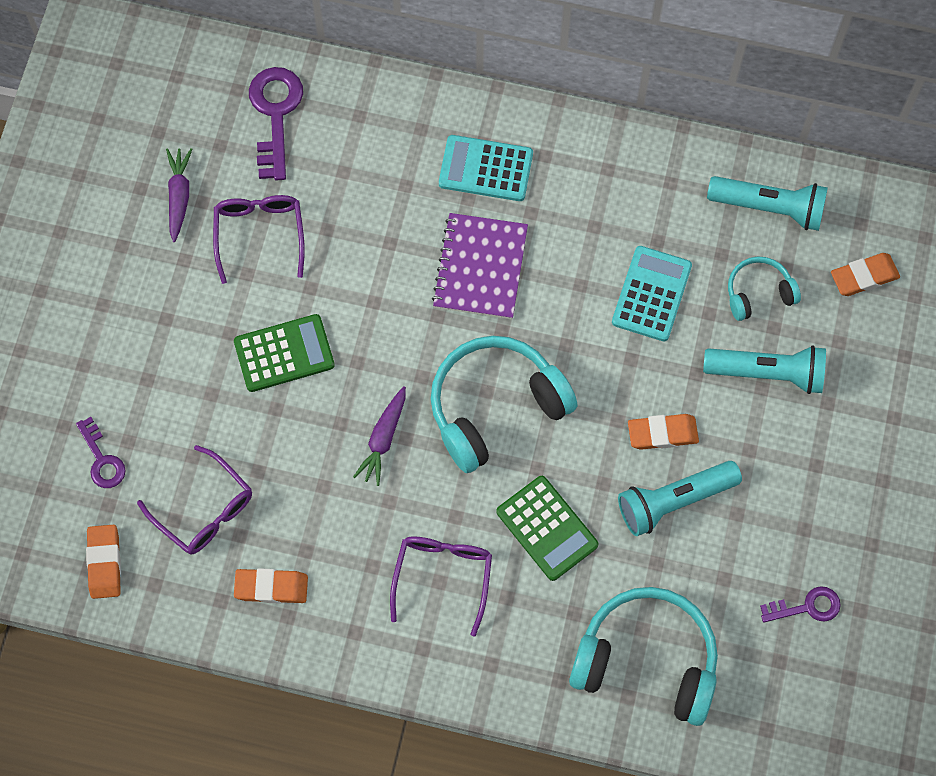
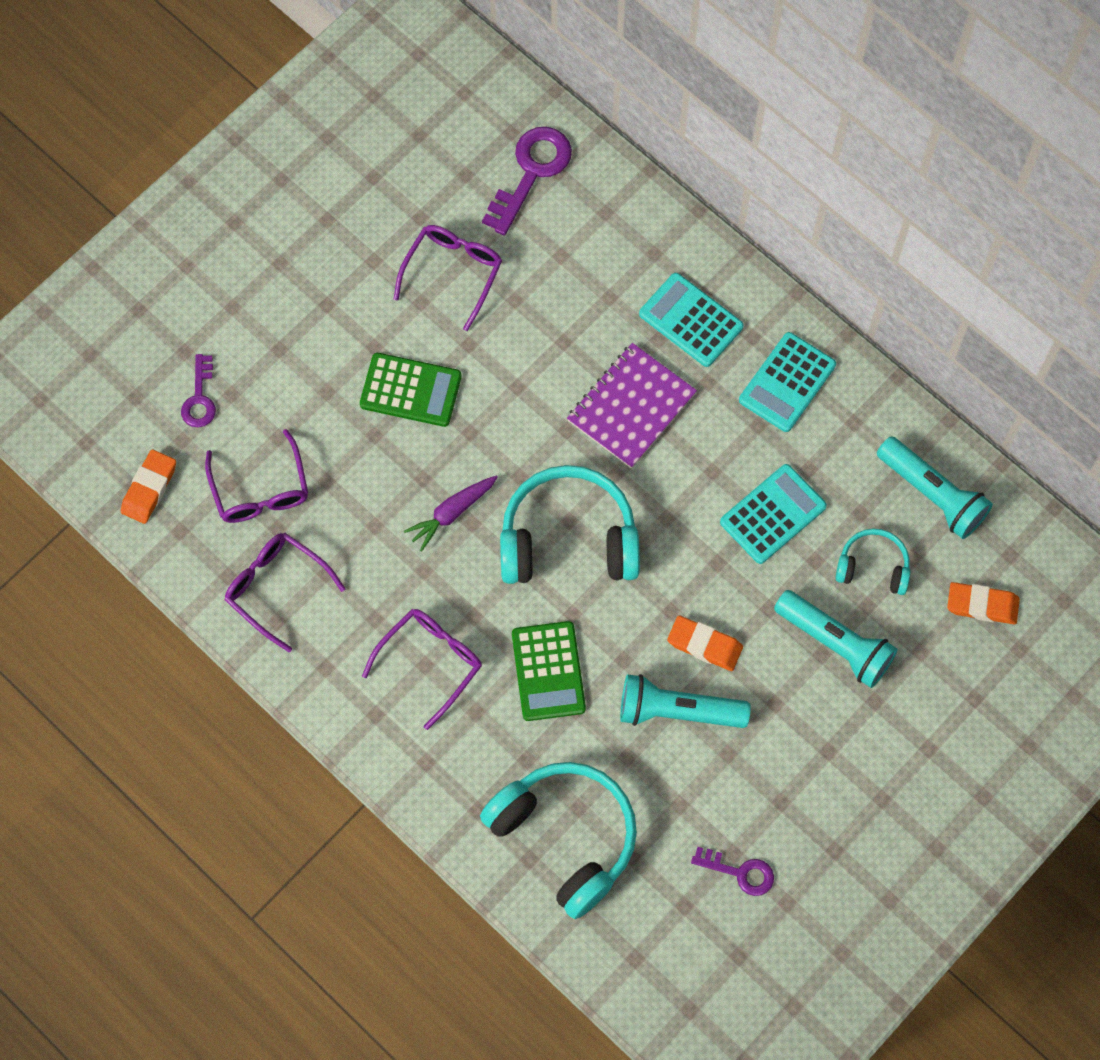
camera: 30 degrees right, 0 degrees up
(179, 196) = (402, 202): purple carrot -> none
(271, 587) = (277, 589): orange eraser -> purple glasses
(596, 178) = (787, 382): none -> turquoise calculator

